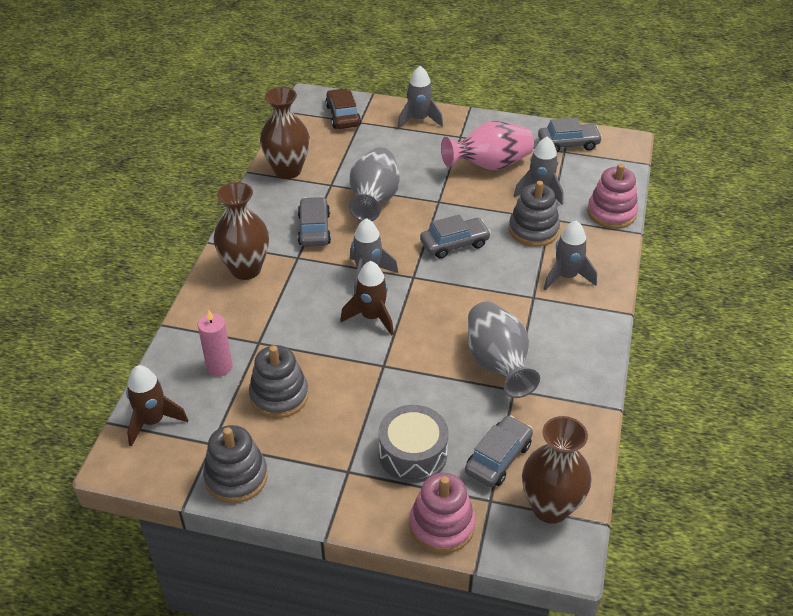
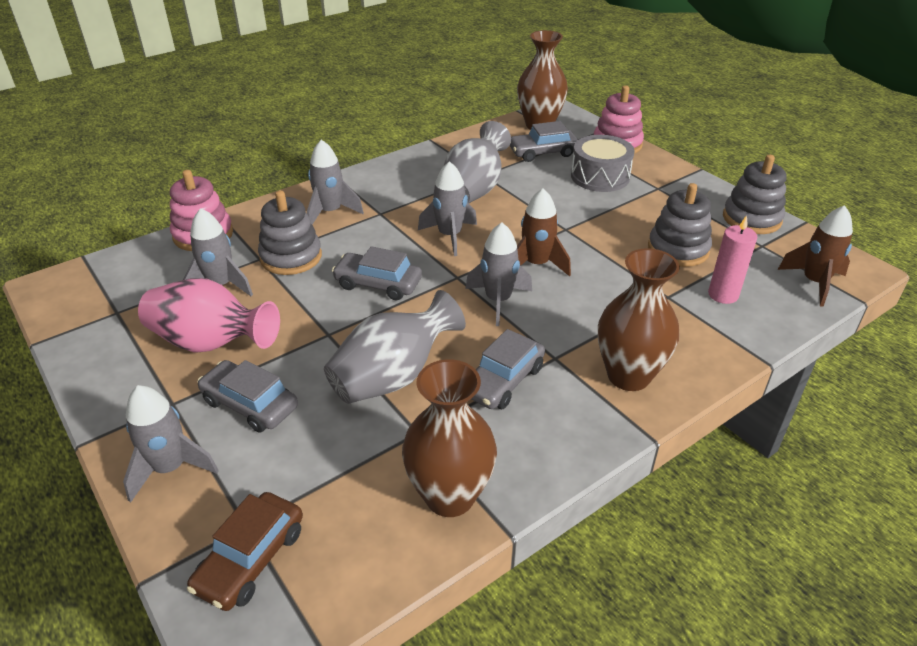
camera: 140 degrees left, 5 degrees down
(458, 306) = (450, 236): none -> grey rocket
(568, 144) = (95, 318): grey car -> grey car (250, 404)

